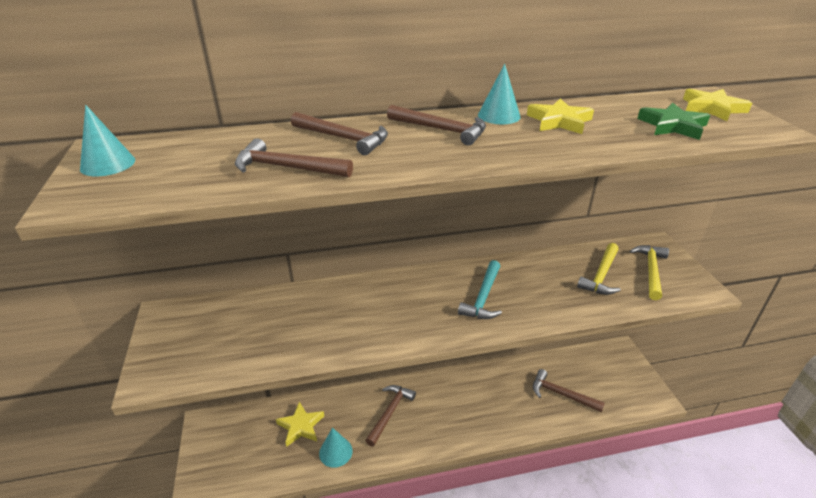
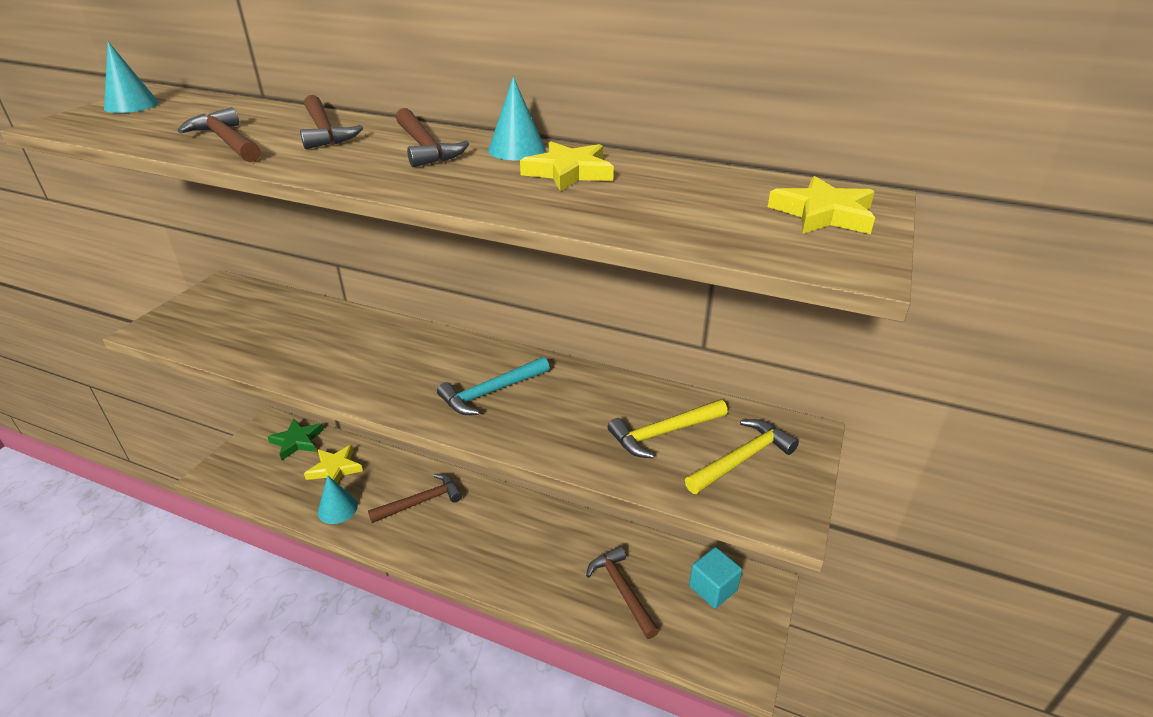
camera: 35 degrees right, 0 degrees up
(600, 365) = (713, 588): none -> turquoise cube
(672, 126) = (702, 216): green star -> green star (297, 441)

